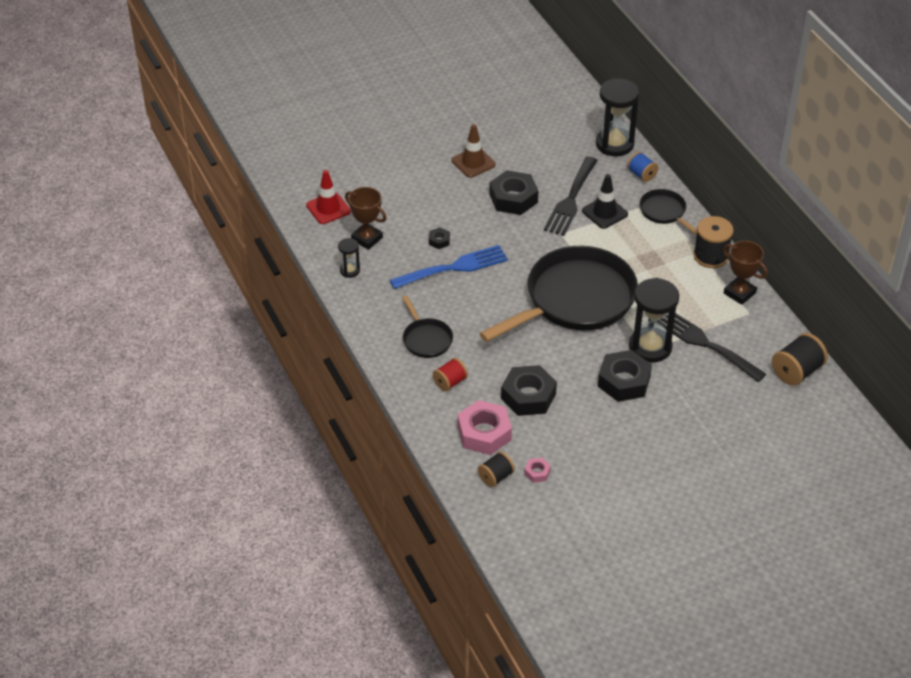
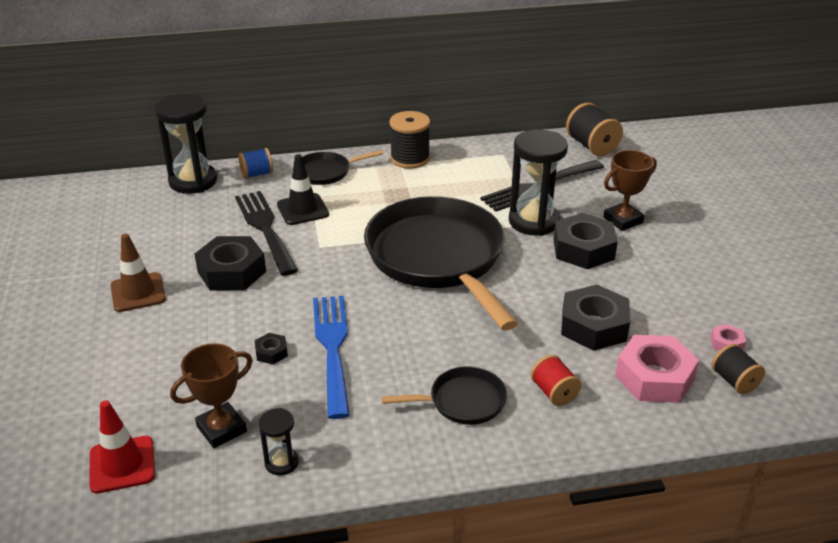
camera: 75 degrees left, 10 degrees down
(571, 200) = (265, 228): black fork -> black fork turned 150 degrees counterclockwise
(739, 293) = (472, 154): brown trophy -> brown trophy (623, 220)

